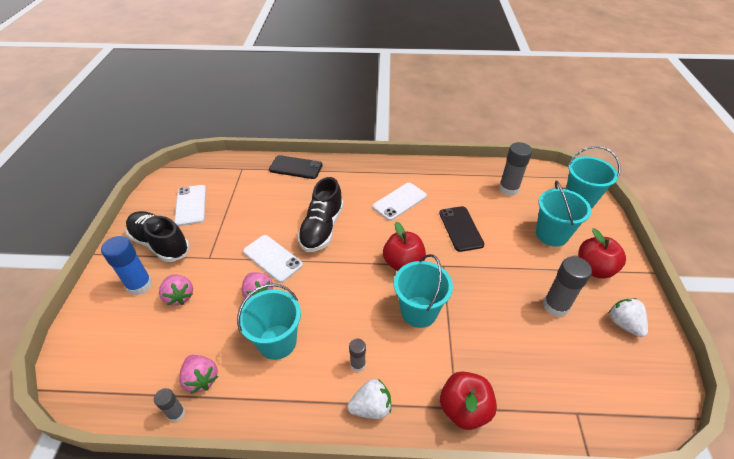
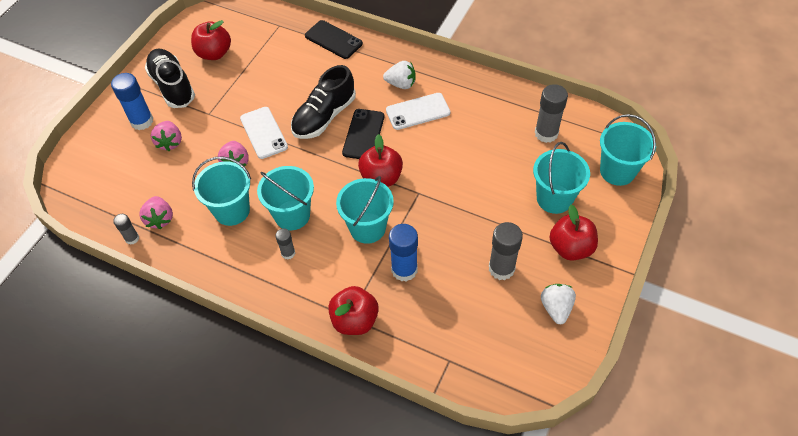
camera: 25 degrees right, 10 degrees up
(191, 205) = (214, 53): white phone -> red apple
(341, 325) = (292, 215): none -> turquoise bucket
(371, 407) = (280, 290): white strawberry -> white strawberry (401, 84)
(461, 228) = (462, 161): black phone -> black phone (363, 134)
(476, 339) = (404, 270): none -> blue glue stick

